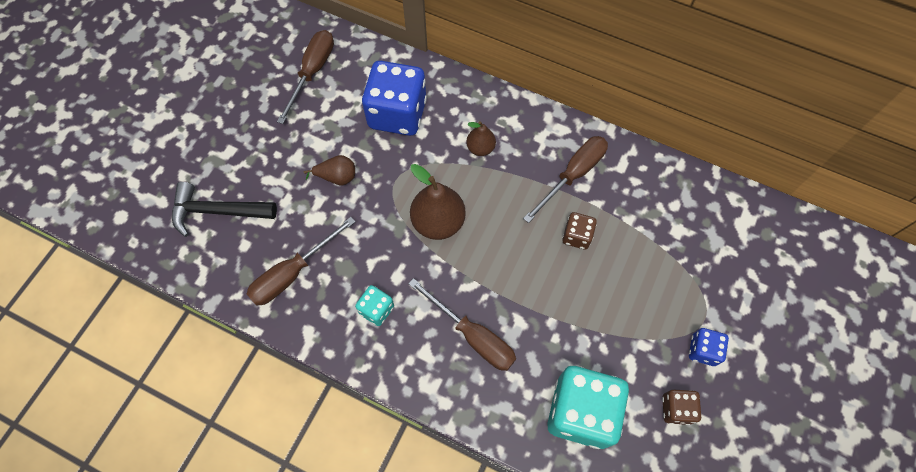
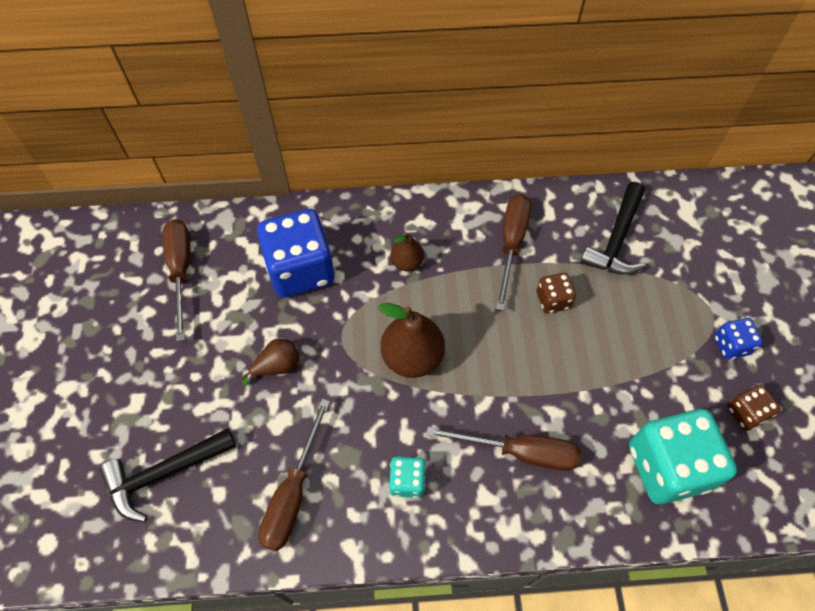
camera: 30 degrees left, 5 degrees down
(664, 215) = (616, 239): none -> black hammer

